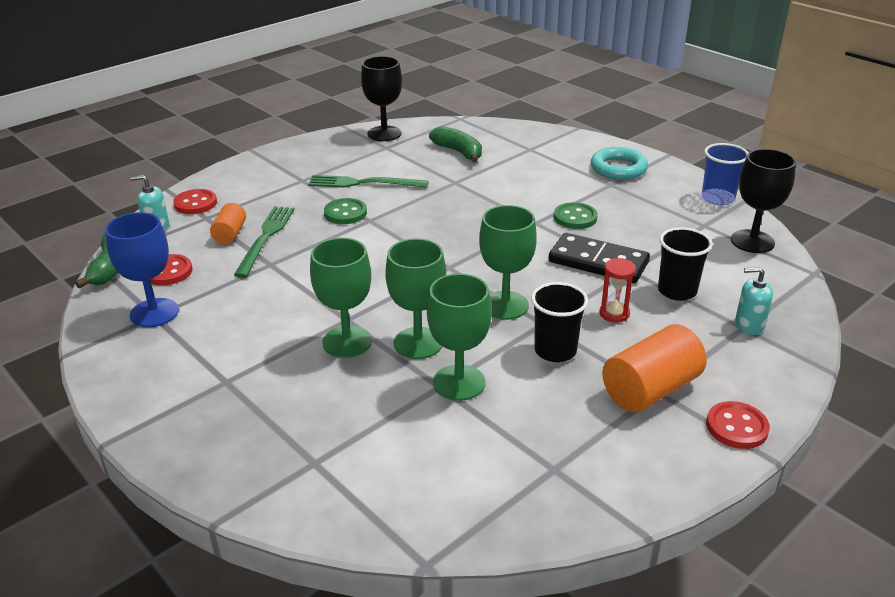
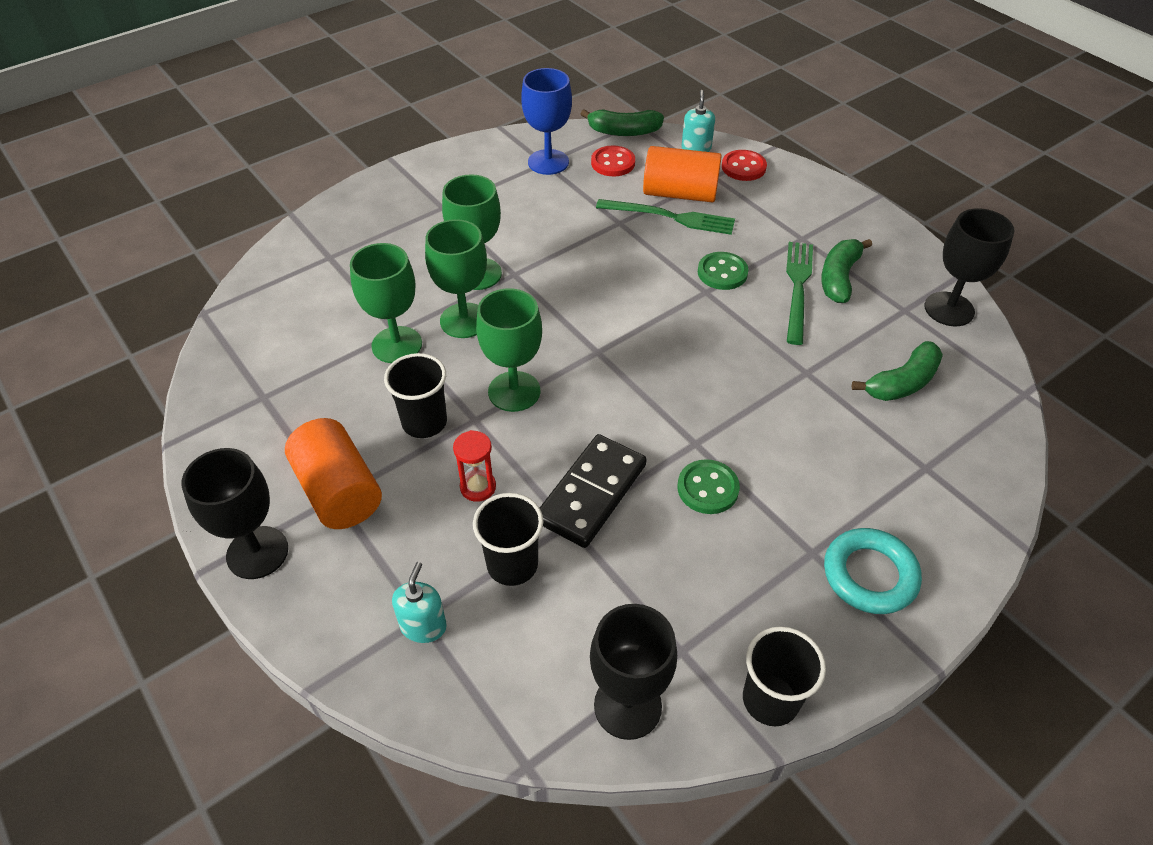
camera: 95 degrees right, 15 degrees up
(230, 234) = (680, 194): orange cylinder -> orange cylinder, size x1.77
(351, 168) = (839, 278): none -> green banana
(718, 198) = (770, 700): blue cup -> black cup
(736, 427) = (257, 552): red button -> black goblet

